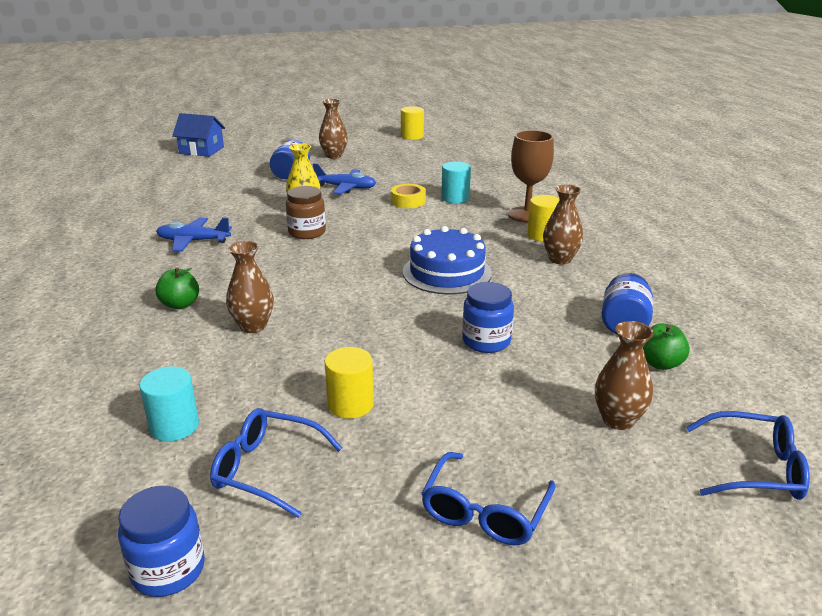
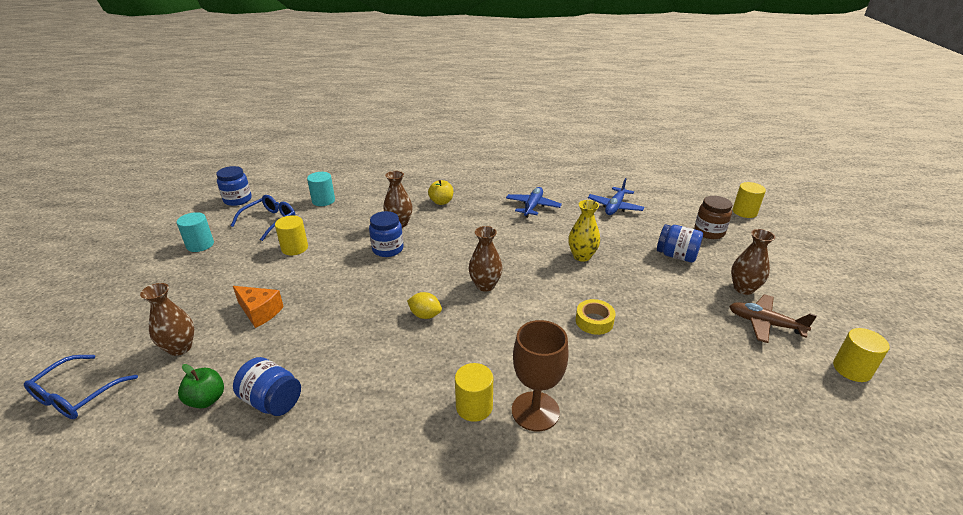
camera: 105 degrees right, 5 degrees up
(180, 304) = (441, 202): green apple -> yellow apple
(201, 150) = (744, 212): blue house -> yellow cylinder
(307, 232) = (533, 253): brown jar -> brown jar (709, 232)
(345, 188) = (637, 285): blue plane -> blue plane (615, 207)
(377, 152) = (764, 323): none -> brown plane
(447, 272) = (425, 315): blue cake -> yellow lemon
(455, 198) = (599, 360): turquoise cylinder -> turquoise cylinder (200, 245)
(485, 511) = (177, 276): blue glasses -> none
(486, 341) = (312, 312): blue jar -> blue jar (388, 249)
(512, 381) = (260, 312): none -> orange cheese
(560, 259) = (411, 401): brown vase -> brown vase (485, 285)

